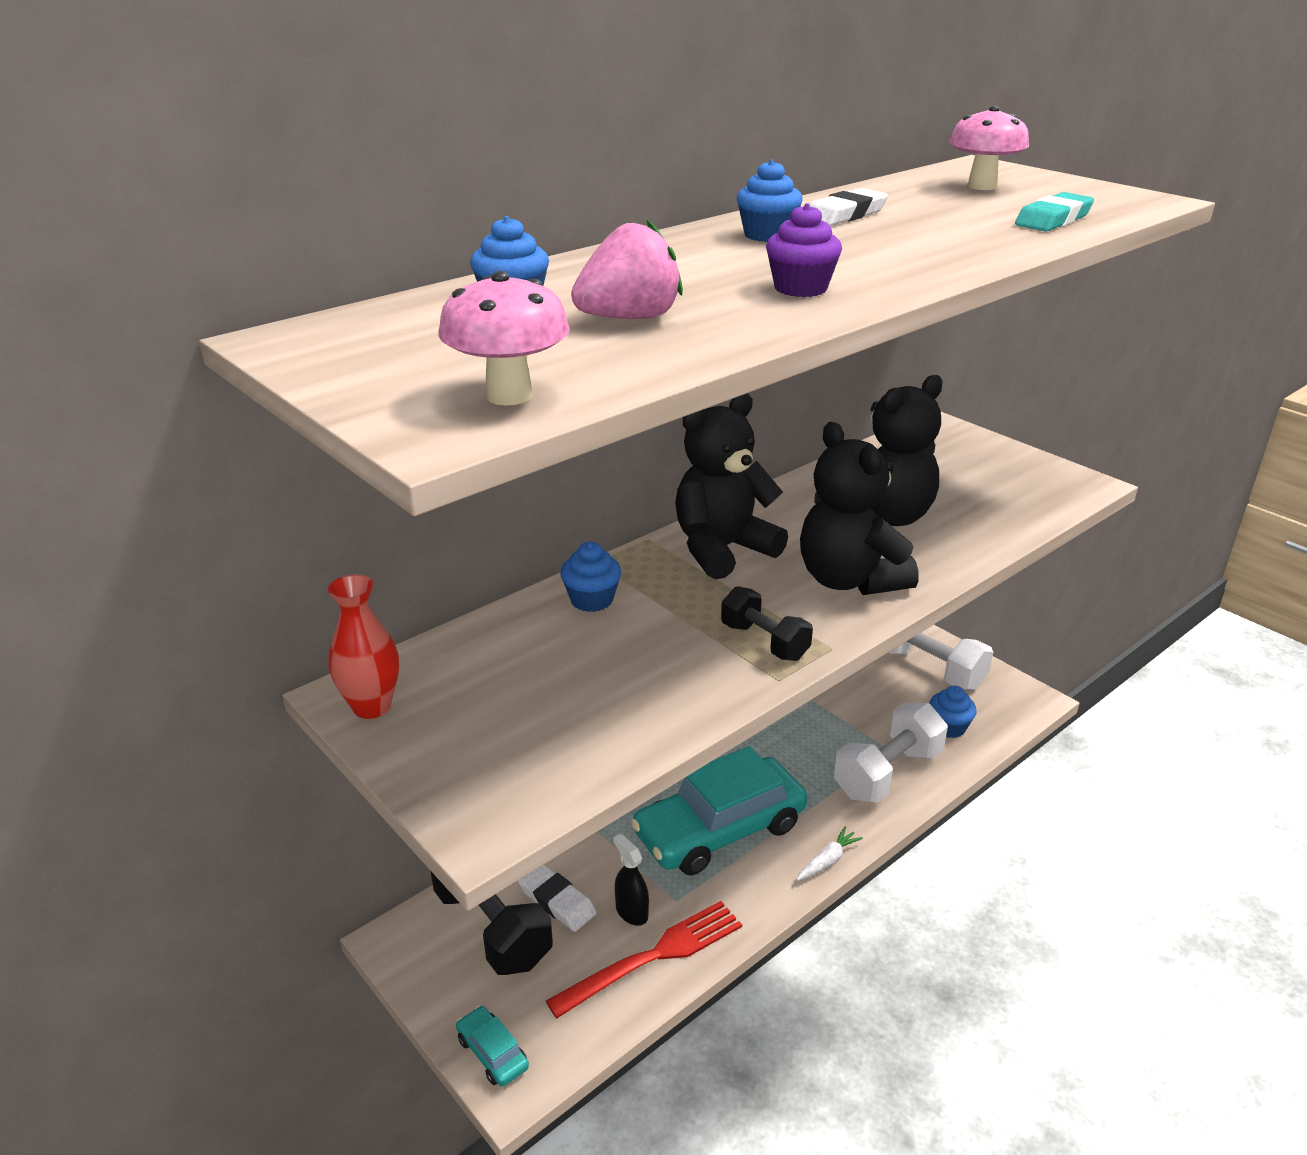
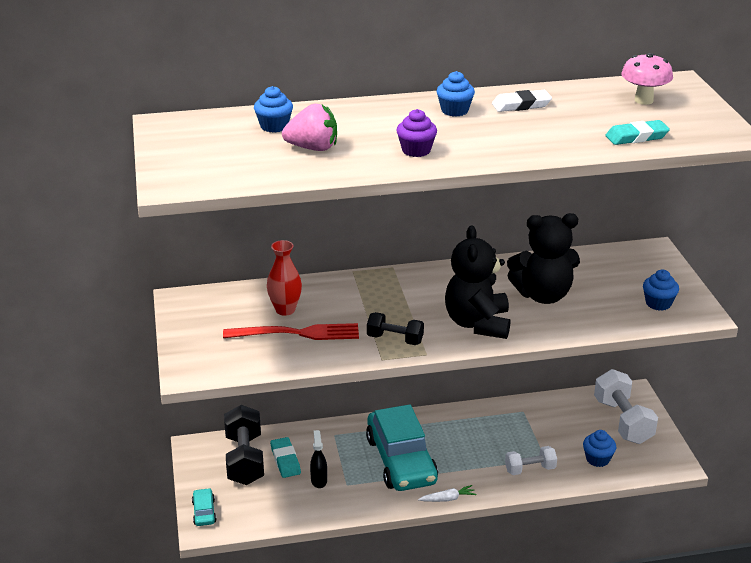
camera: 30 degrees right, 0 degrees up
(372, 706) = (185, 307): red vase -> red vase (285, 310)
(509, 395) = (214, 176): pink mushroom -> none
(557, 901) = (285, 460): white eraser -> turquoise eraser
(591, 600) = (330, 290): blue cupcake -> blue cupcake (658, 303)
(654, 956) = (313, 504): red fork -> red fork (298, 333)
(719, 829) = (401, 460): turquoise car -> turquoise car turned 105 degrees counterclockwise
(722, 549) = (426, 285): black teddy bear -> none
(764, 642) = (395, 339): black dumbbell -> black dumbbell turned 60 degrees counterclockwise
(887, 773) = (530, 469): white dumbbell -> white dumbbell, size x0.58

